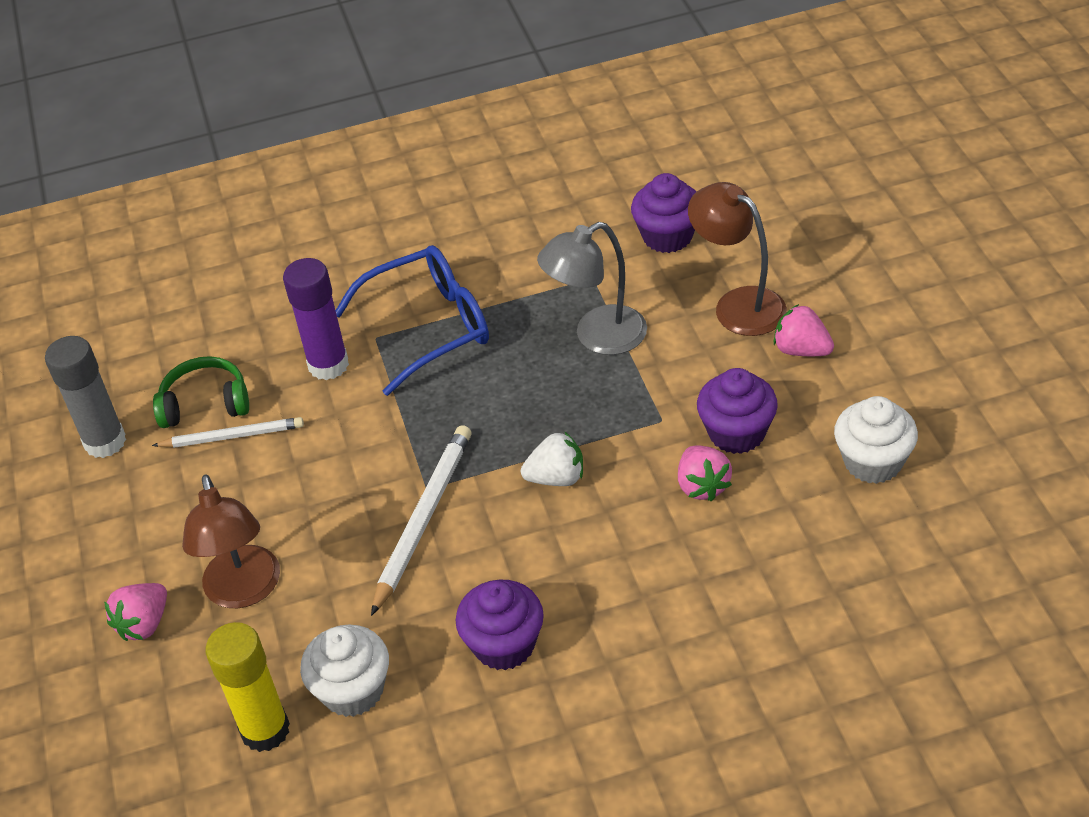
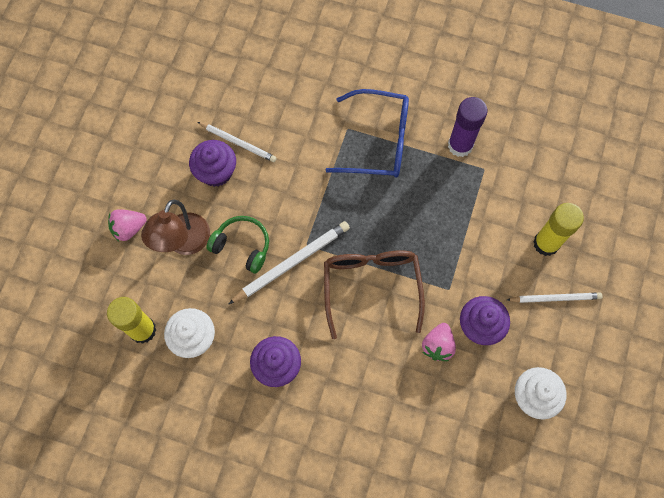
camera: 30 degrees right, 25 degrees up
(105, 442) = (178, 102): grey glue stick -> none
(205, 404) = (238, 112): green headphones -> green headphones (242, 246)
(328, 365) = (312, 130): purple glue stick -> purple glue stick (460, 145)
(556, 478) = (371, 286): white strawberry -> brown glasses
(597, 337) = (457, 211): grey lamp -> none
(667, 236) = (545, 169): purple cupcake -> purple cupcake (216, 172)
(738, 304) = (546, 243): brown lamp -> yellow glue stick
(801, 350) = (555, 298): pink strawberry -> white pencil

